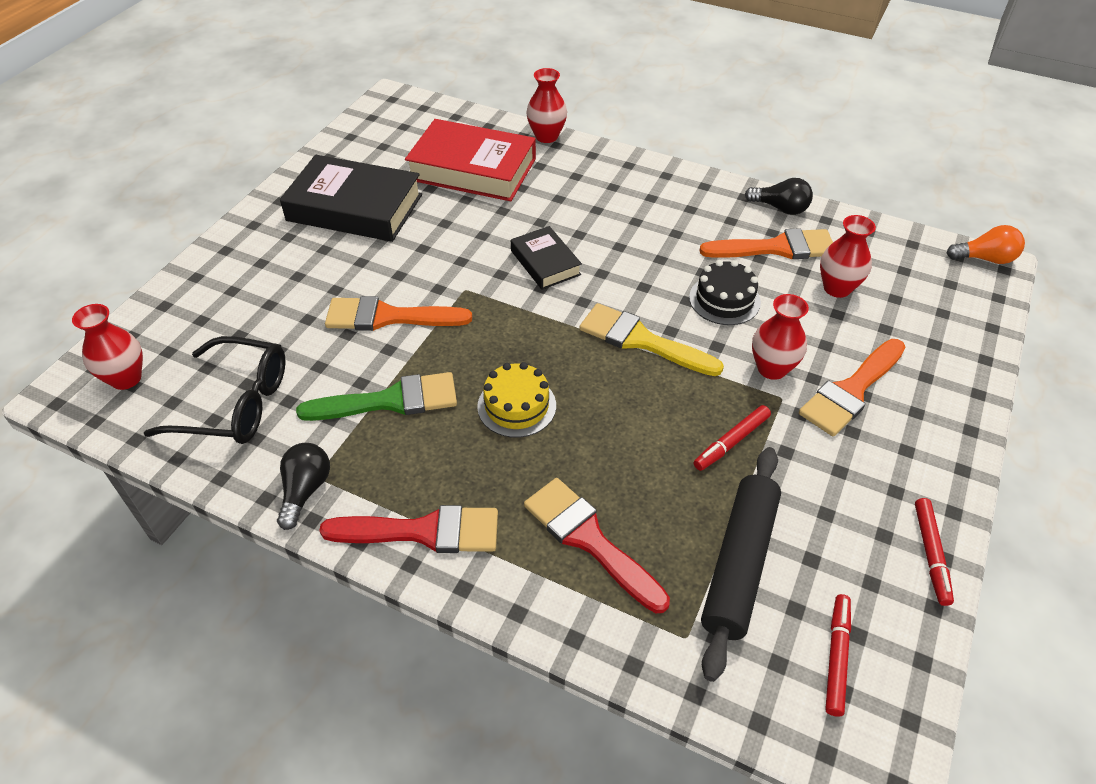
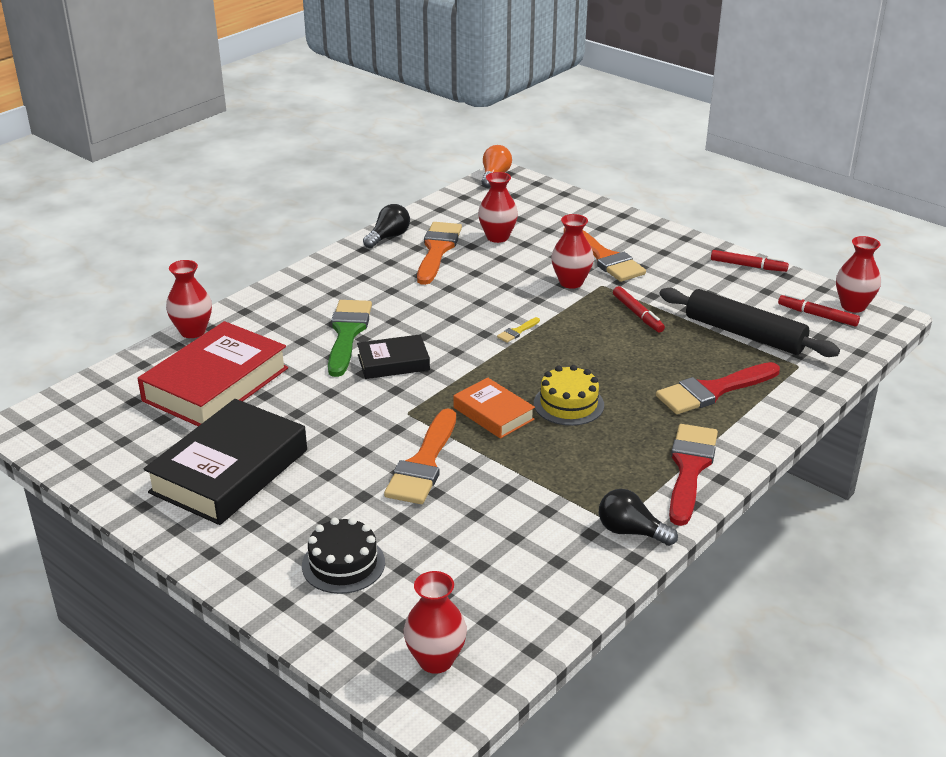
camera: 75 degrees left, 15 degrees down
(235, 403) = (506, 574): black glasses -> none
(390, 401) = (538, 473): green brush -> green brush (347, 333)
(481, 350) = (493, 413): none -> orange book
(641, 340) = (517, 331): yellow brush -> yellow brush, size x0.42
(724, 300) = (487, 285): black cake -> black cake (343, 564)
(893, 709) = (853, 306): none -> red vase

